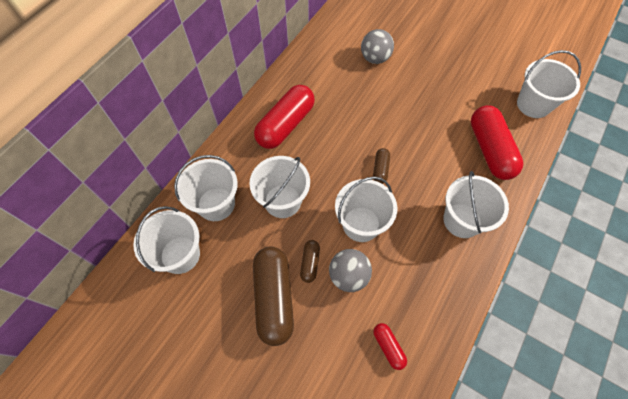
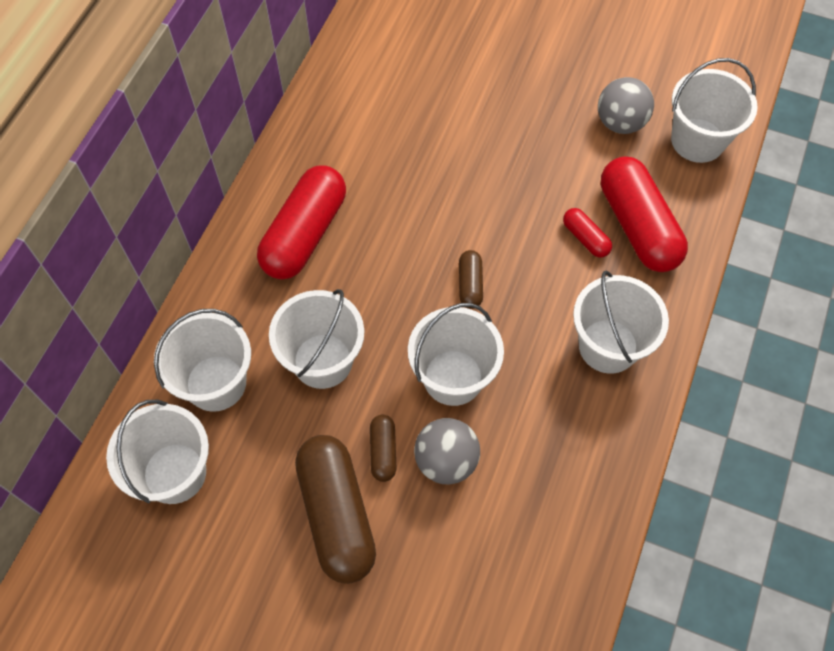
camera: 10 degrees left, 0 degrees up
(375, 58) = (433, 97): grey ball -> grey ball (620, 122)
(388, 347) = (522, 556): red capsule -> red capsule (585, 238)

